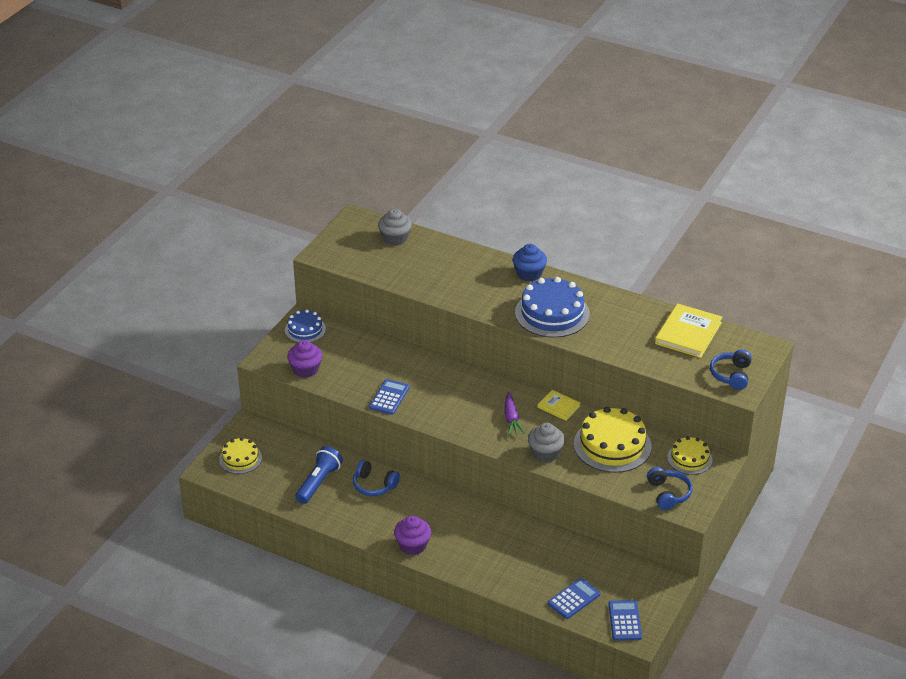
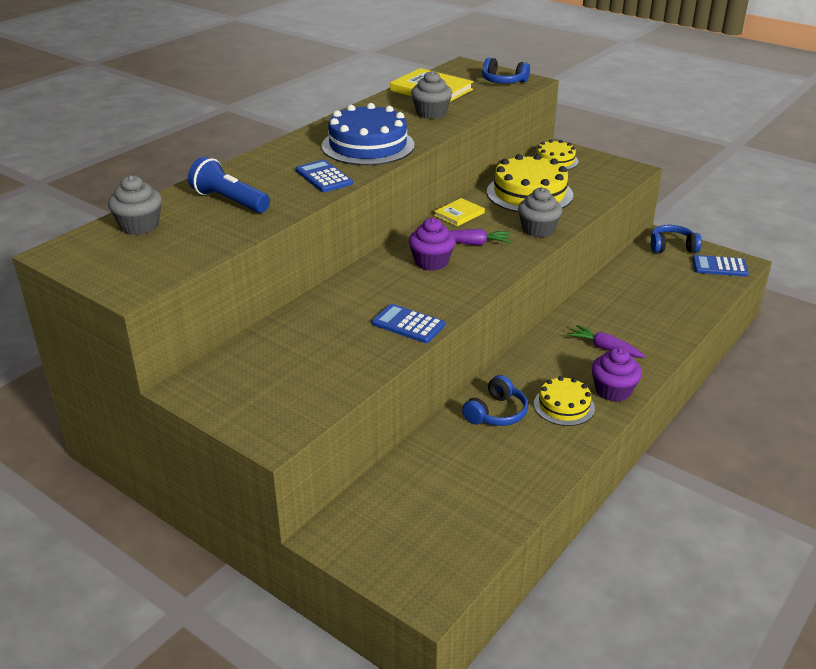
camera: 80 degrees left, 5 degrees down
(240, 458) = (410, 551): yellow cake -> yellow cake (564, 406)
(305, 330) = (217, 388): blue cake -> none
(305, 369) = (317, 395): purple cupcake -> purple cupcake (431, 262)
(318, 482) = (482, 465): blue flashlight -> blue flashlight (229, 201)
(468, 541) = (605, 348): none -> purple carrot
(529, 274) = (283, 150): blue cupcake -> none
(574, 599) = (693, 291): blue calculator -> blue calculator (324, 177)
(632, 339) = (431, 113): none -> grey cupcake
(668, 494) = (606, 176): blue headphones -> blue headphones (672, 247)

